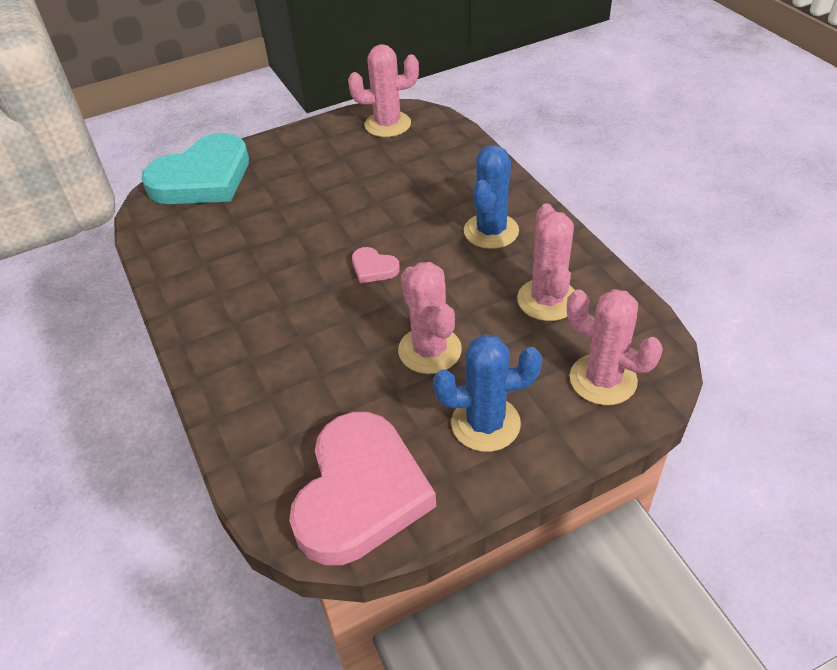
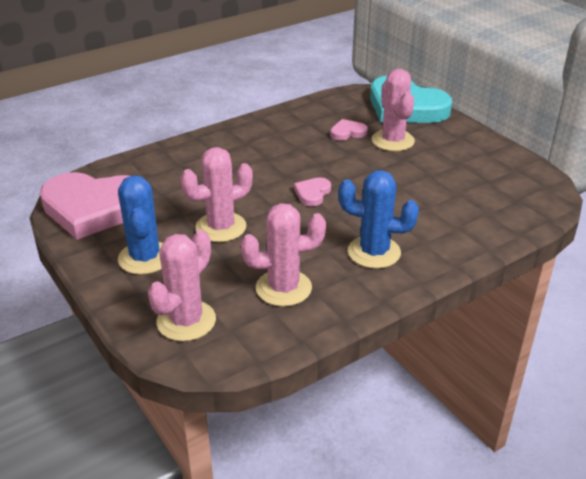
camera: 80 degrees right, 10 degrees down
(244, 229) = (347, 132): none -> pink heart
(387, 124) = (522, 182): pink cactus -> pink cactus (393, 141)

